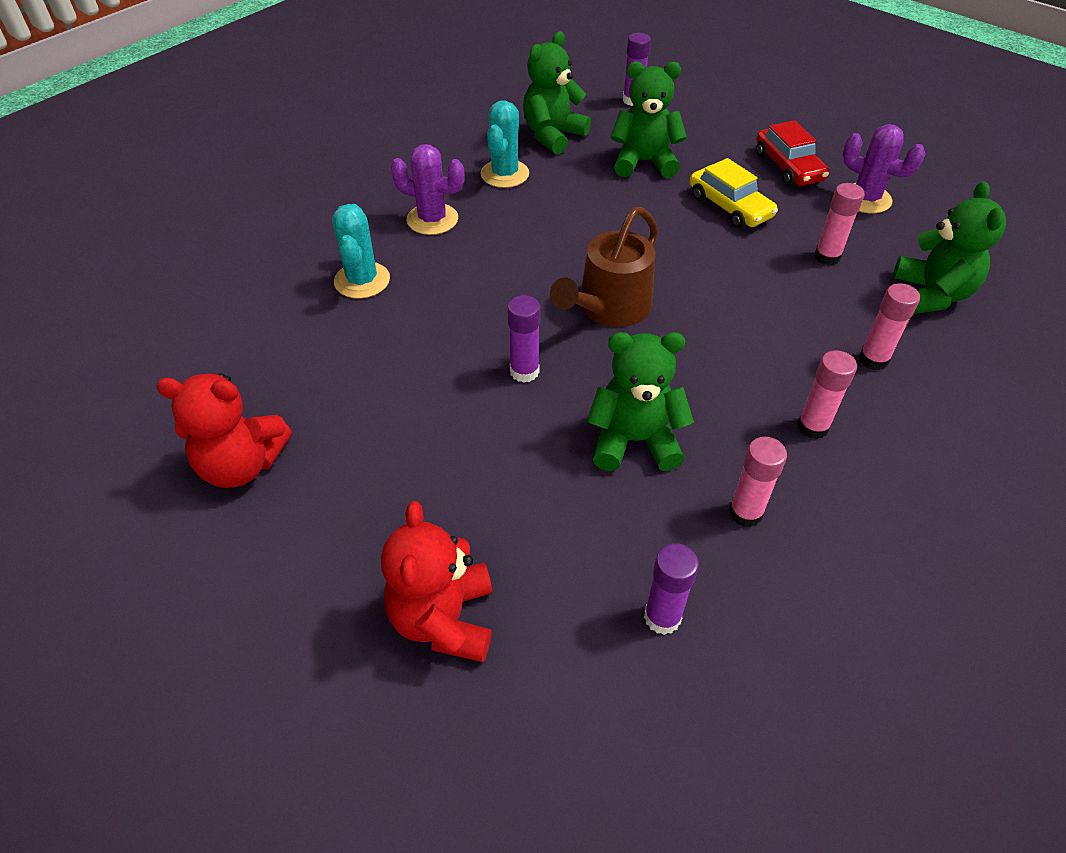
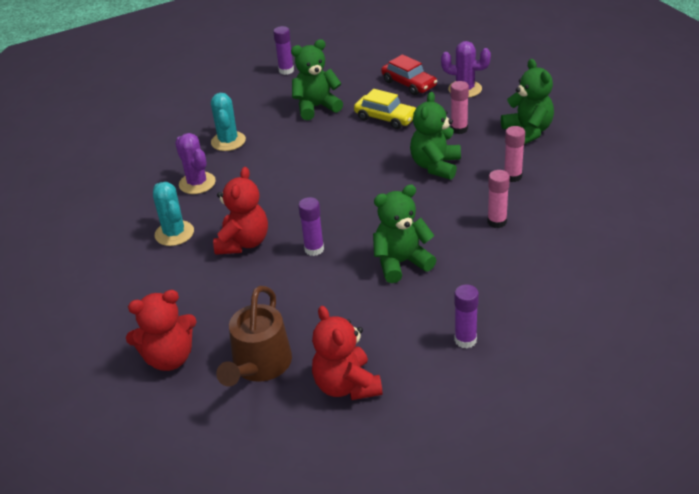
camera: 20 degrees left, 10 degrees down
(432, 219) = (197, 183): purple cactus -> purple cactus turned 60 degrees clockwise
(438, 326) = (243, 243): none -> red teddy bear
(553, 135) = (245, 108): green teddy bear -> green teddy bear (435, 166)
(609, 308) = (345, 198): brown watering can -> brown watering can (259, 365)
(745, 513) = (482, 276): pink glue stick -> none

